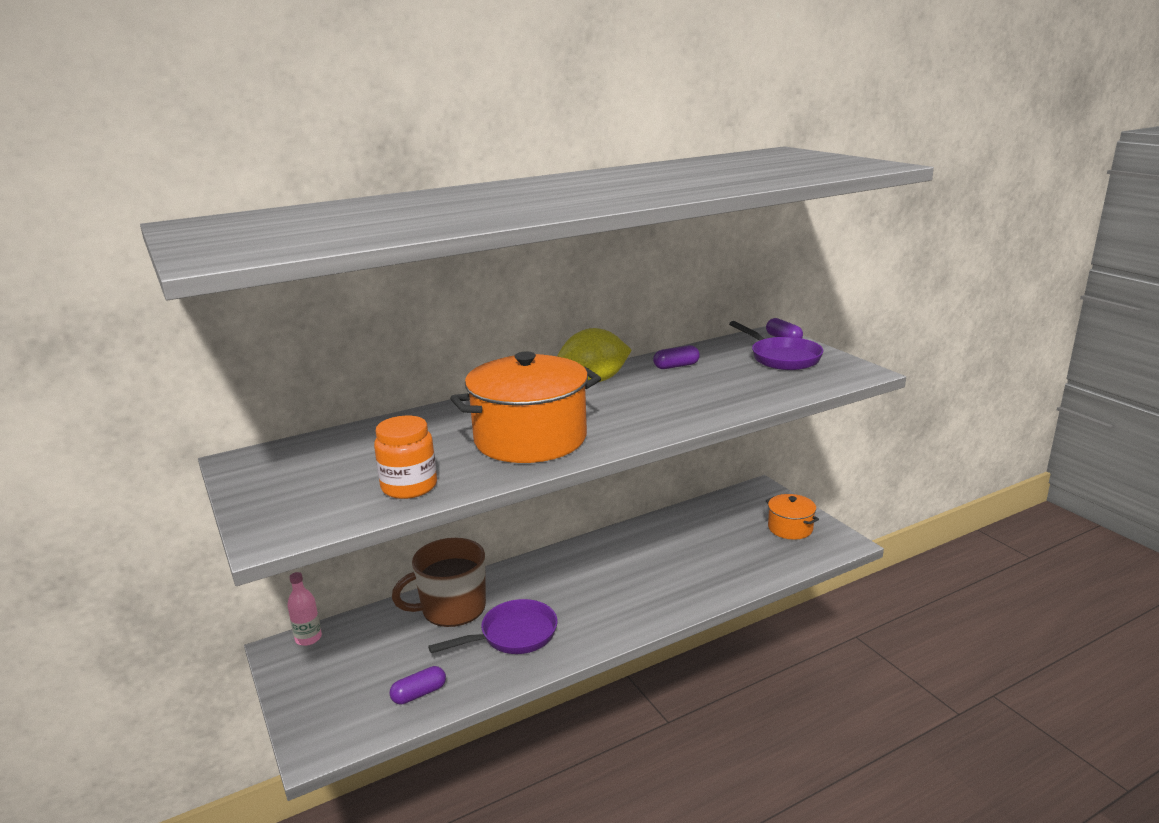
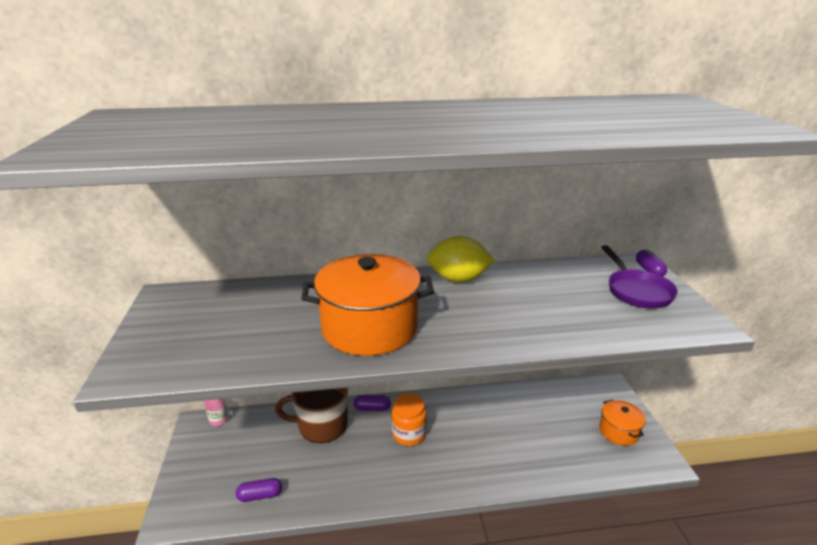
camera: 20 degrees right, 5 degrees up
(409, 486) = (248, 352): orange jar -> orange jar (409, 434)
(513, 635) = (350, 465): purple pan -> none
(676, 366) = (535, 279): purple capsule -> purple capsule (372, 408)

